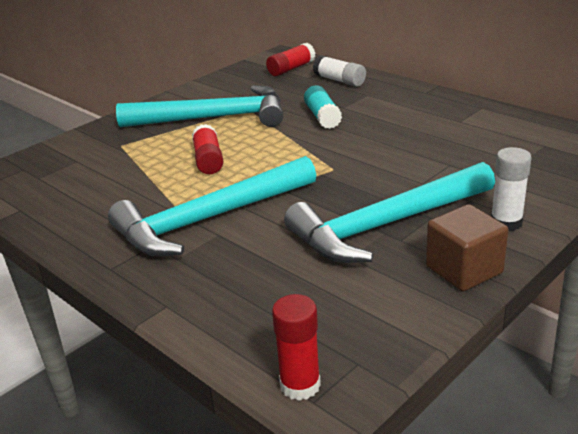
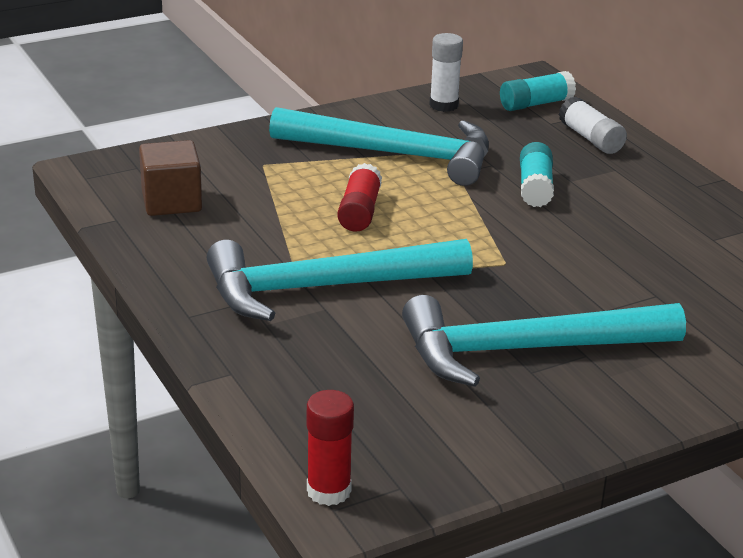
camera: 15 degrees right, 0 degrees up
(291, 69) = (535, 104): red glue stick -> turquoise glue stick
(464, 270) = (581, 426): brown cube -> brown cube (171, 202)
(506, 222) = (672, 386): white glue stick -> white glue stick (443, 105)

